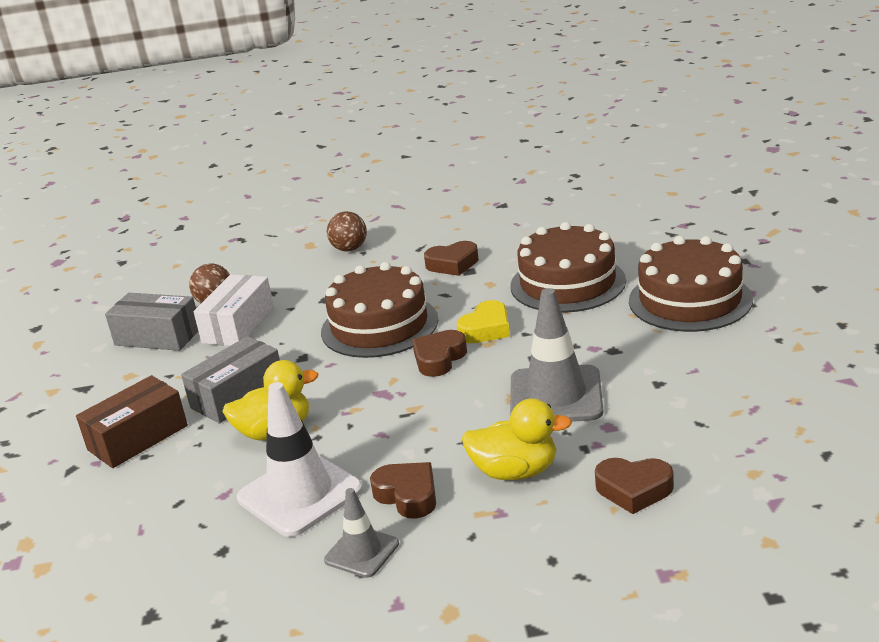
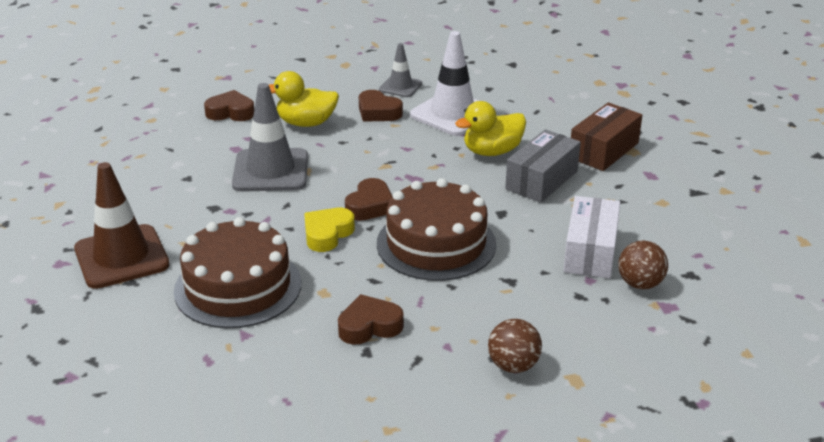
camera: 170 degrees right, 5 degrees up
(158, 337) = (671, 242): grey box -> none
(690, 300) = (121, 257): brown cake -> brown traffic cone

